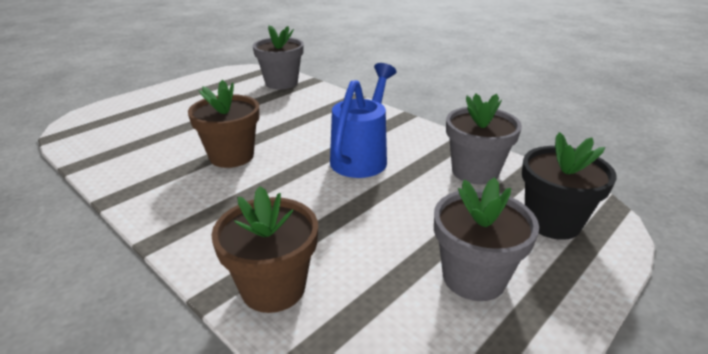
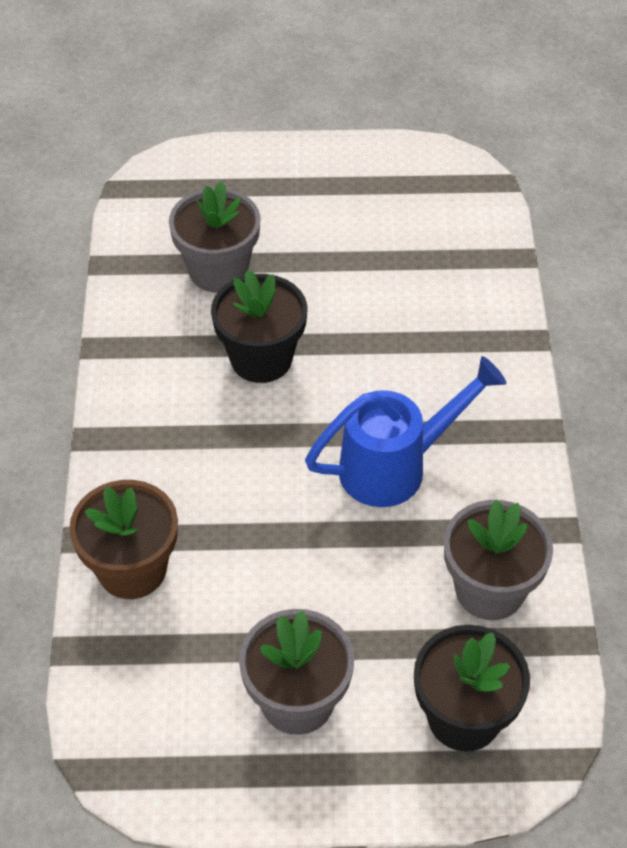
camera: 45 degrees right, 20 degrees up
(231, 156) = (261, 359): brown flower pot -> black flower pot
(281, 83) = (471, 235): grey flower pot -> grey flower pot (218, 270)

